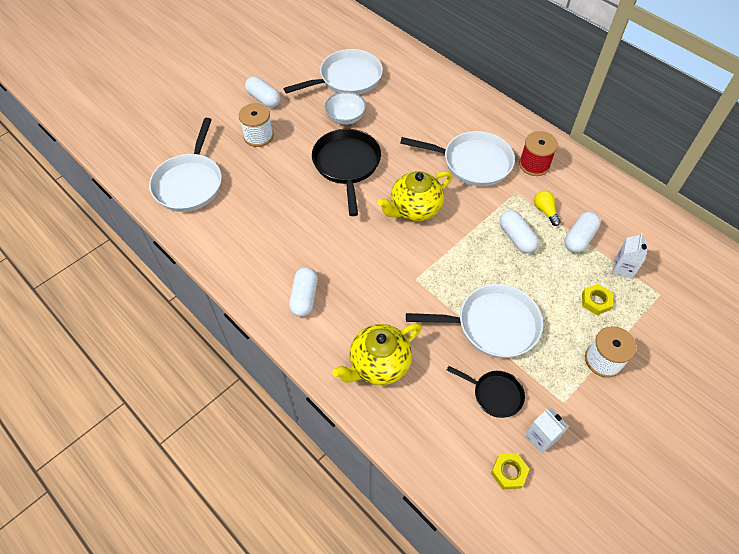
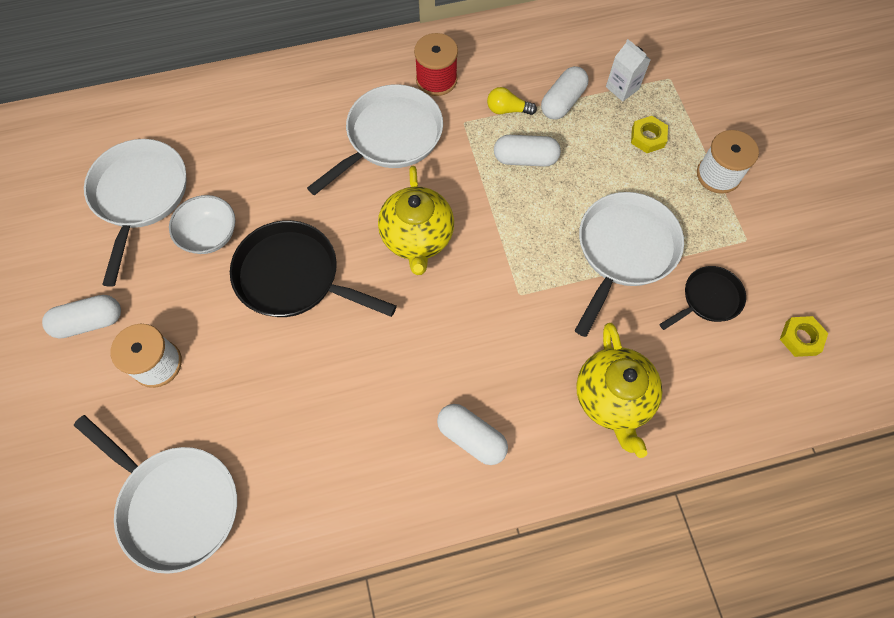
camera: 60 degrees left, 10 degrees up
(541, 437) = (776, 284): white carton -> none
(579, 238) = (562, 102): white capsule -> white capsule turned 60 degrees clockwise

